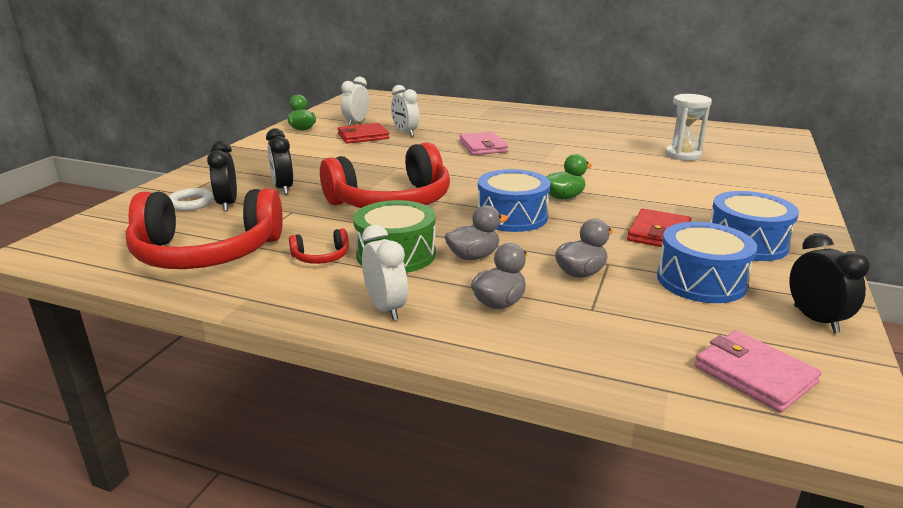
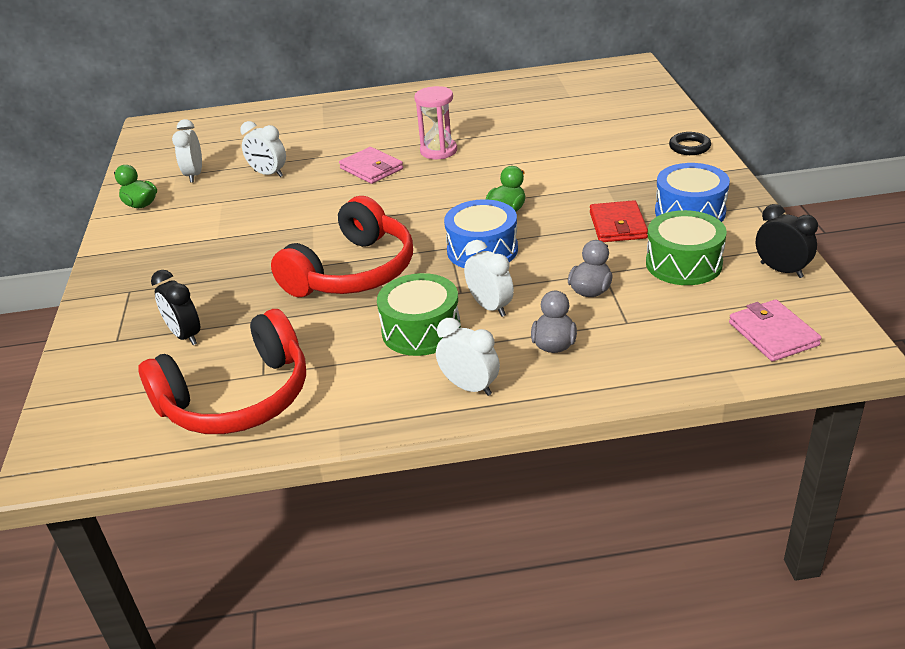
camera: 25 degrees left, 10 degrees up
(191, 203) = (142, 349): white ring -> none
(283, 188) = (220, 294): black clock -> none
(321, 257) = (356, 359): red headphones -> none
(363, 136) = (226, 193): red wallet -> none
(473, 256) = (490, 307): grey duck -> white clock
(548, 148) = (438, 151): none -> pink hourglass
(683, 155) = (568, 121): white hourglass -> none
(701, 280) = (683, 263): blue drum -> green drum
(754, 374) = (773, 334): pink wallet -> pink wallet turned 45 degrees clockwise
(790, 197) = (689, 147): none -> black ring

